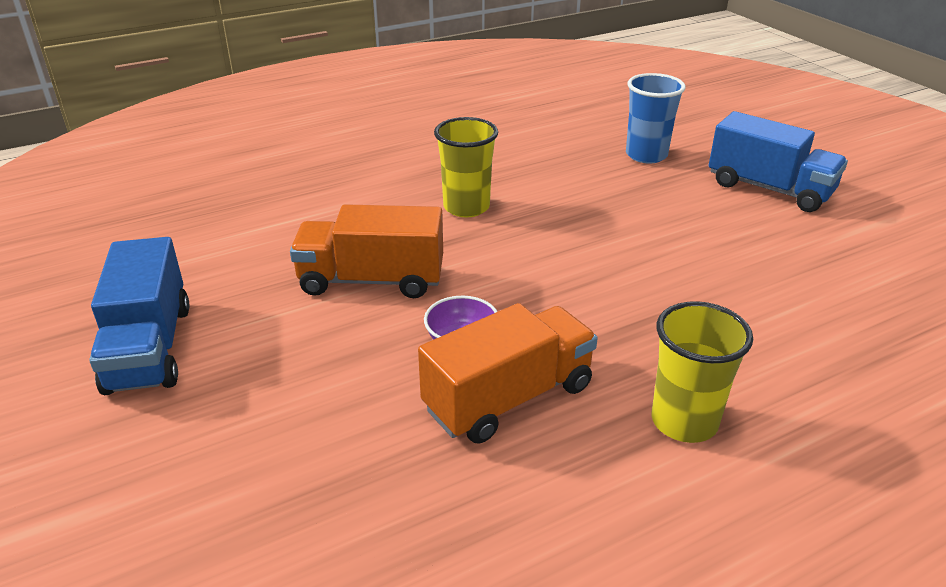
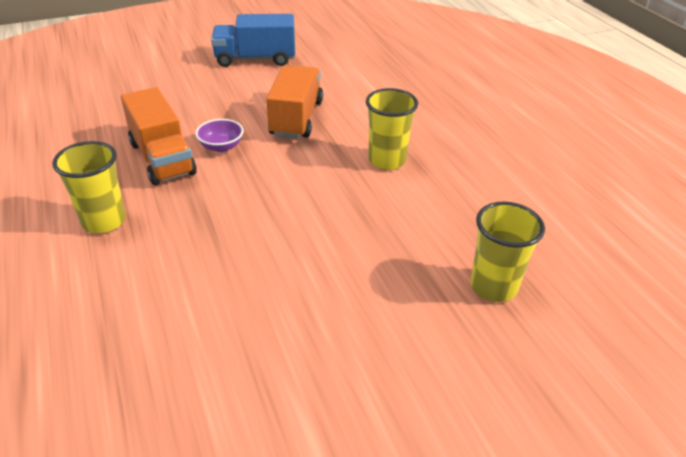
camera: 95 degrees right, 5 degrees up
(646, 155) = (493, 286): blue cup -> yellow cup
(769, 189) = (412, 376): blue truck -> none

